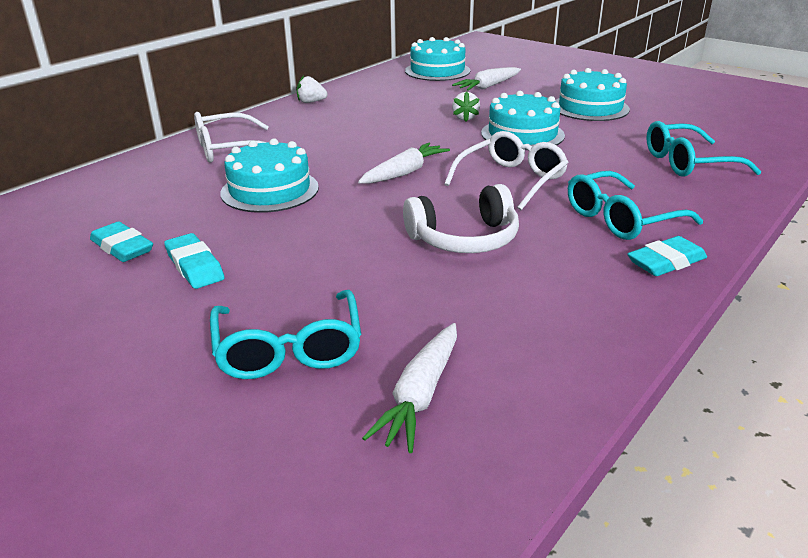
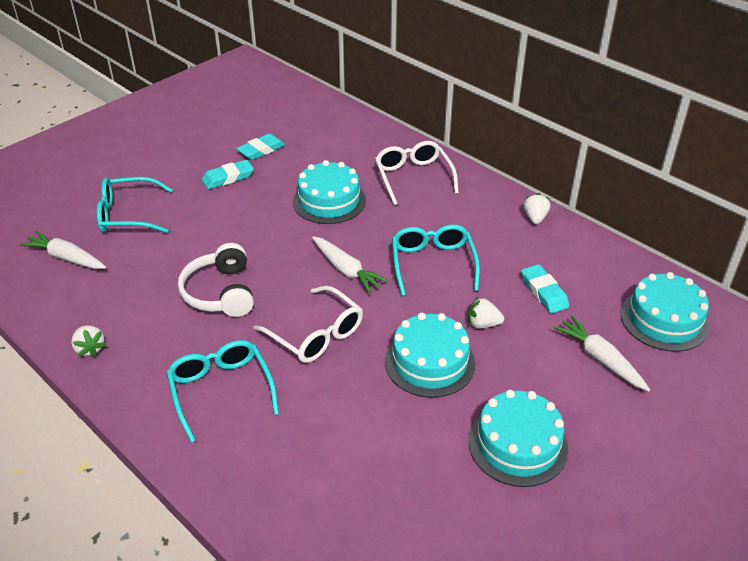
camera: 95 degrees right, 10 degrees up
(615, 319) = (90, 349): none -> white strawberry
(666, 262) = (144, 398): turquoise eraser -> turquoise eraser (544, 292)
(688, 163) = (327, 486): turquoise glasses -> turquoise glasses (433, 264)

